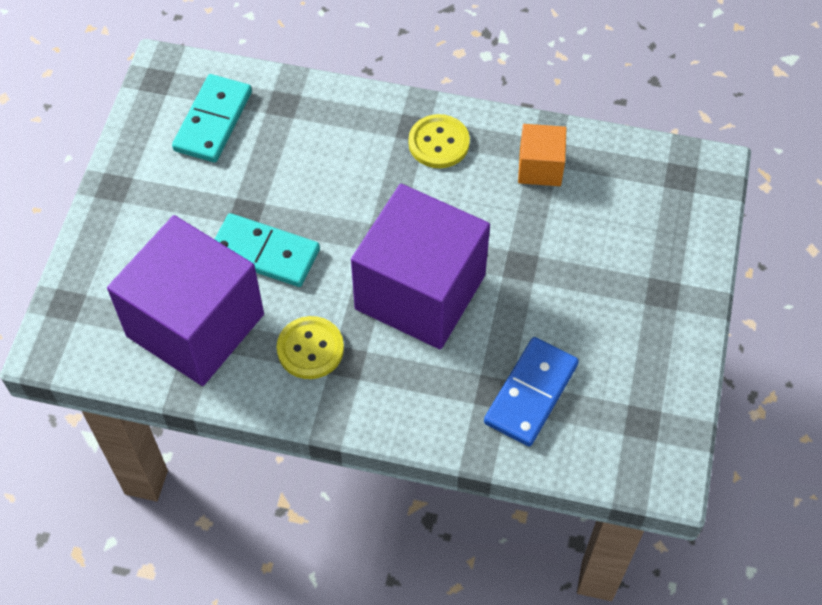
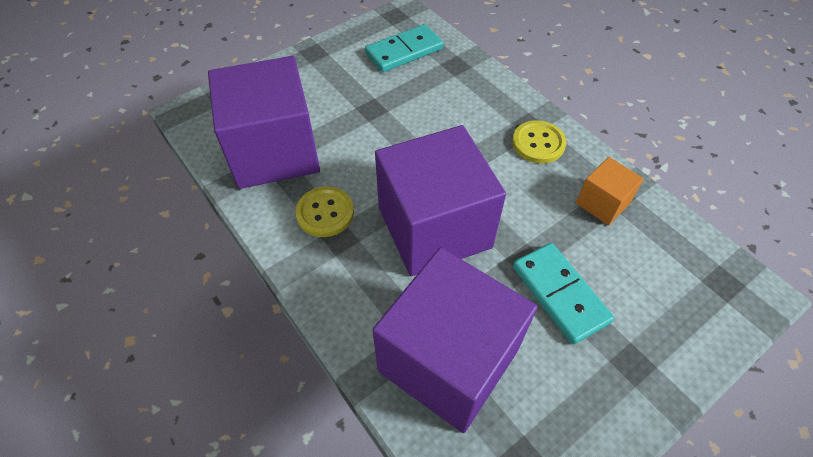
camera: 40 degrees right, 5 degrees down
(265, 253) = (358, 138): turquoise domino -> turquoise domino (560, 294)
(530, 393) = (448, 360): blue domino -> purple cube

